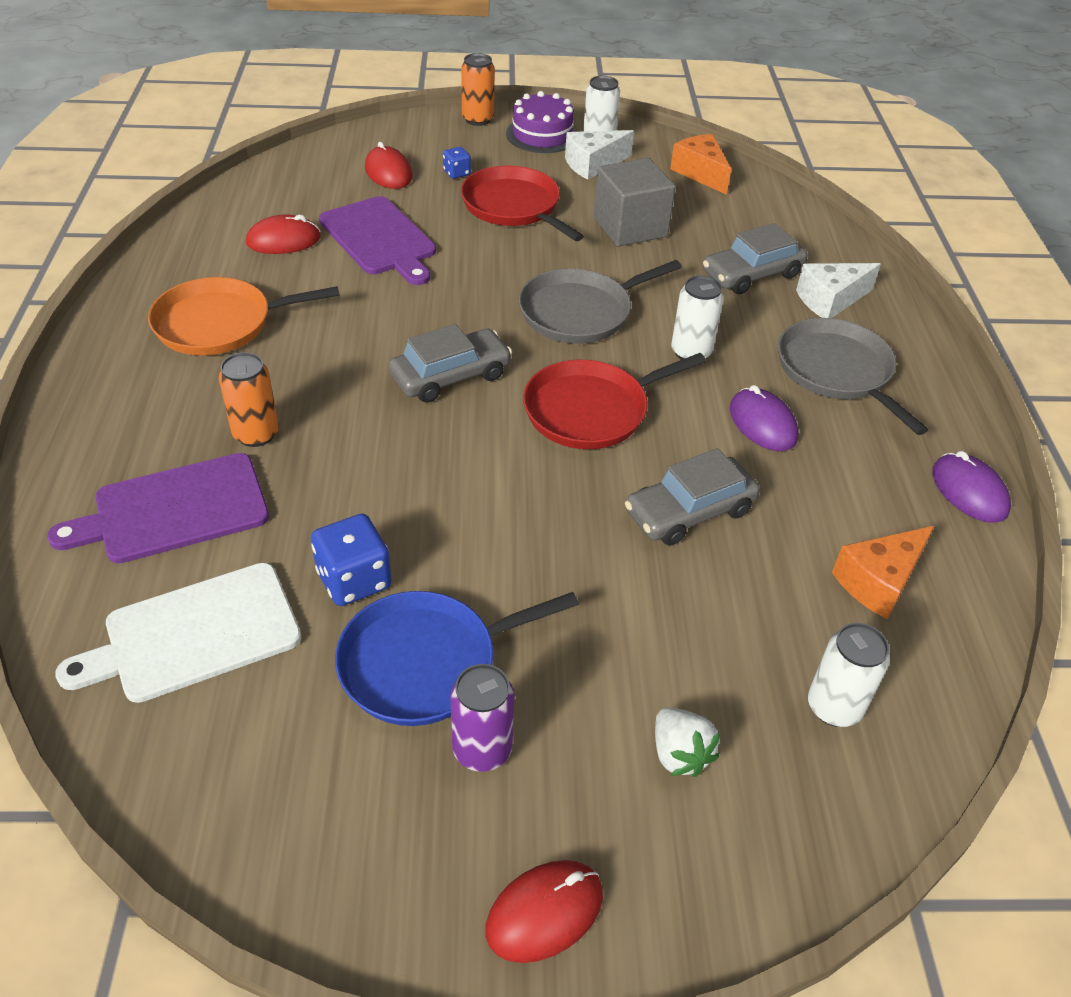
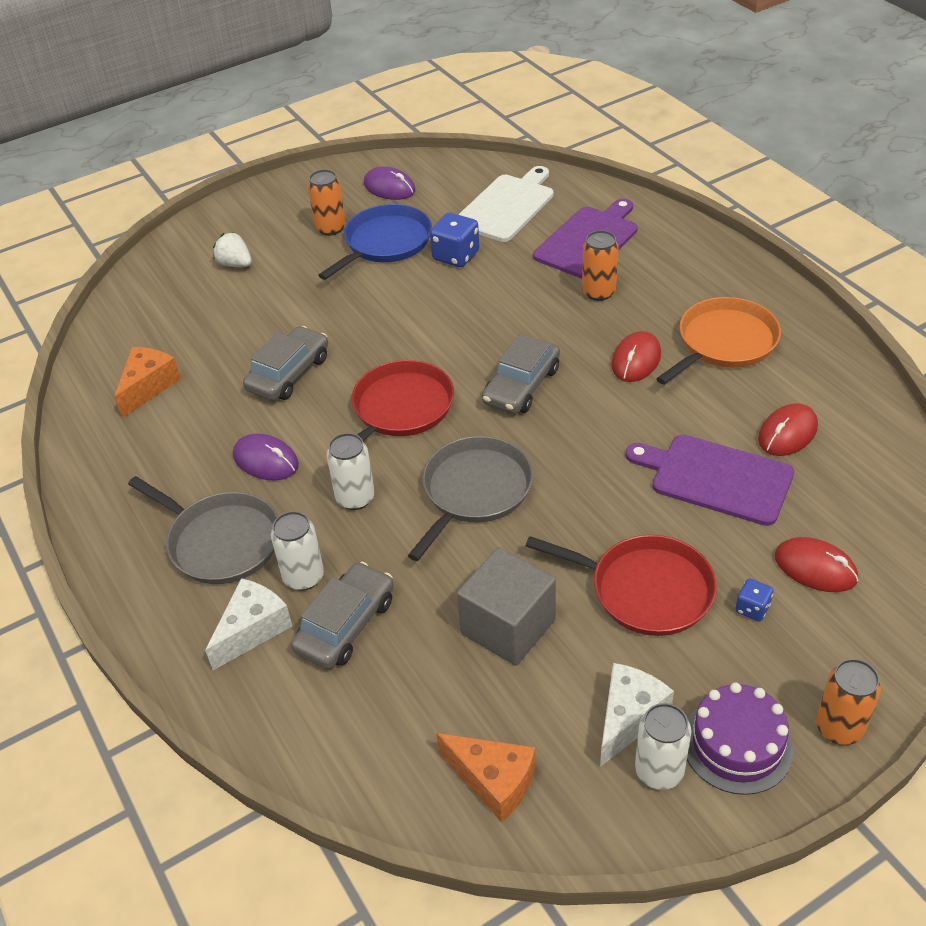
camera: 155 degrees right, 0 degrees up
(482, 750) = (331, 228): purple can -> orange can
(545, 913) = (267, 199): red mouse -> red mouse (636, 360)
(834, 707) = (161, 314): white can -> white can (303, 577)
(969, 491) = (90, 479): purple mouse -> purple mouse (389, 187)

